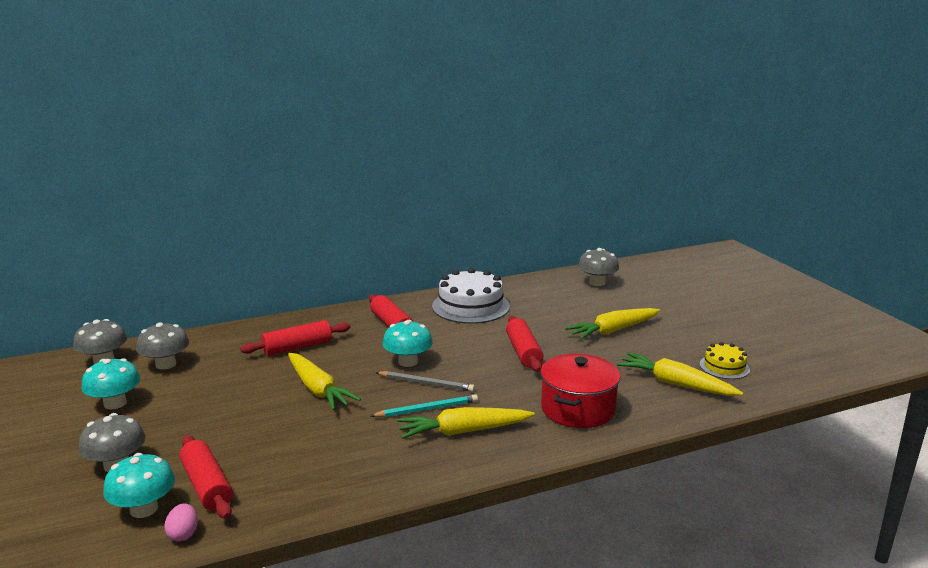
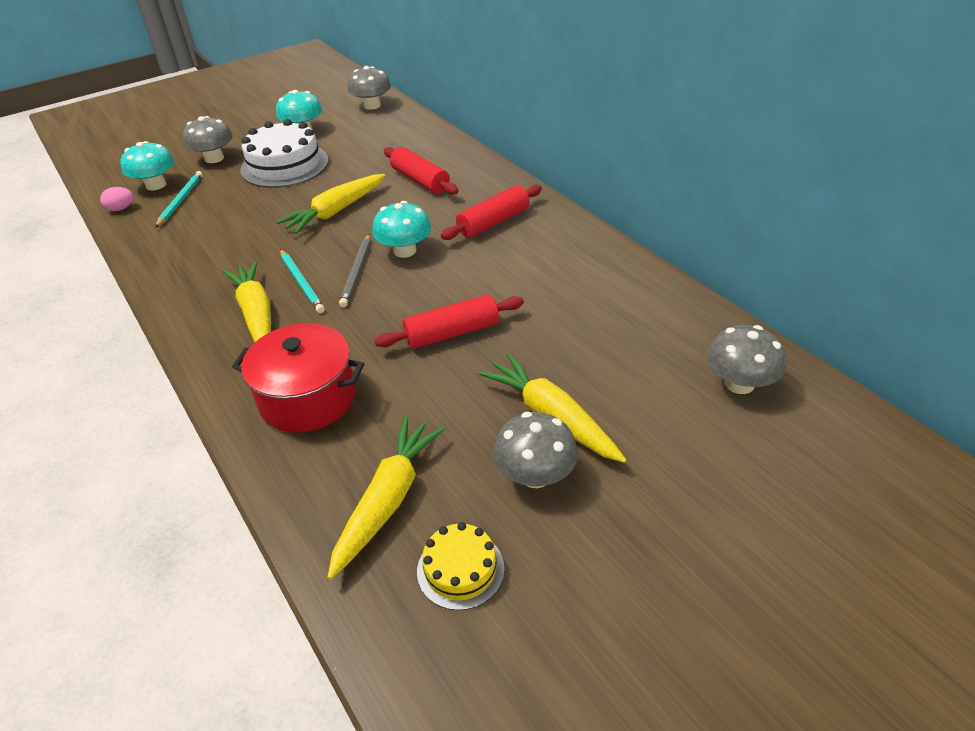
camera: 80 degrees right, 20 degrees up
(166, 364) = (371, 130): grey mushroom -> grey mushroom (535, 475)
(207, 486) = (180, 201): red rolling pin -> turquoise pencil
(470, 306) = (574, 269): white cake -> white cake (285, 165)

